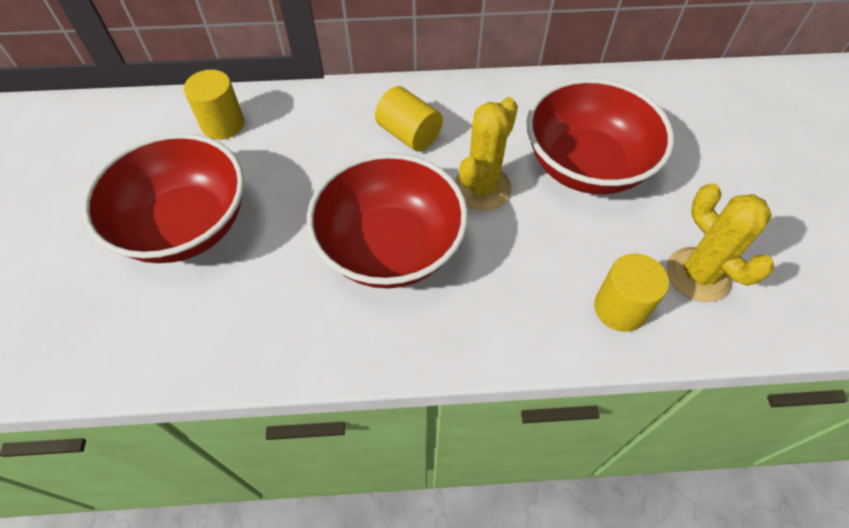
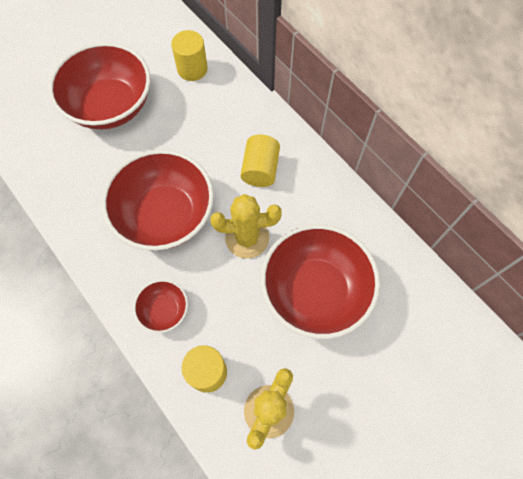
camera: 55 degrees right, 10 degrees up
(514, 312) = (164, 310): none -> red bowl

